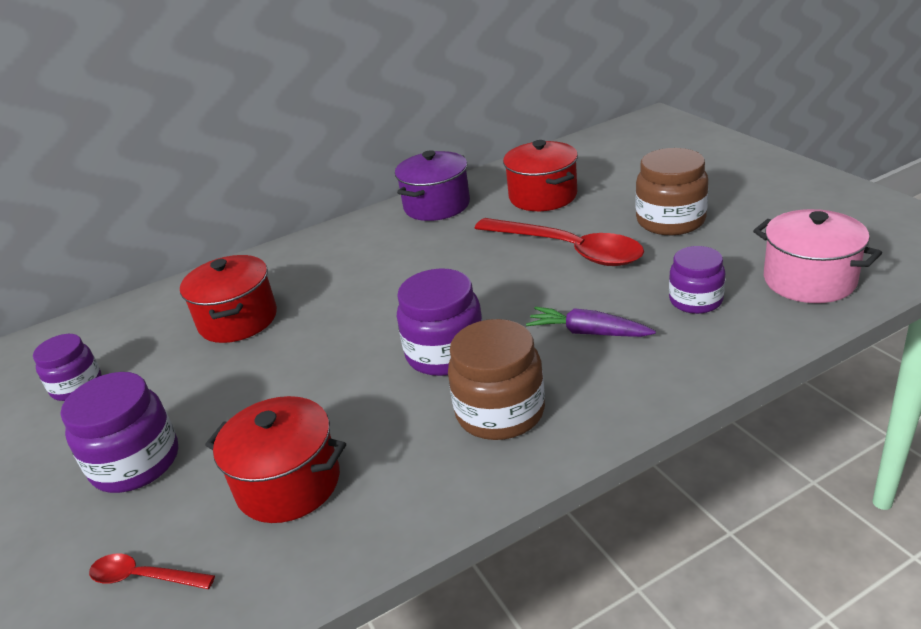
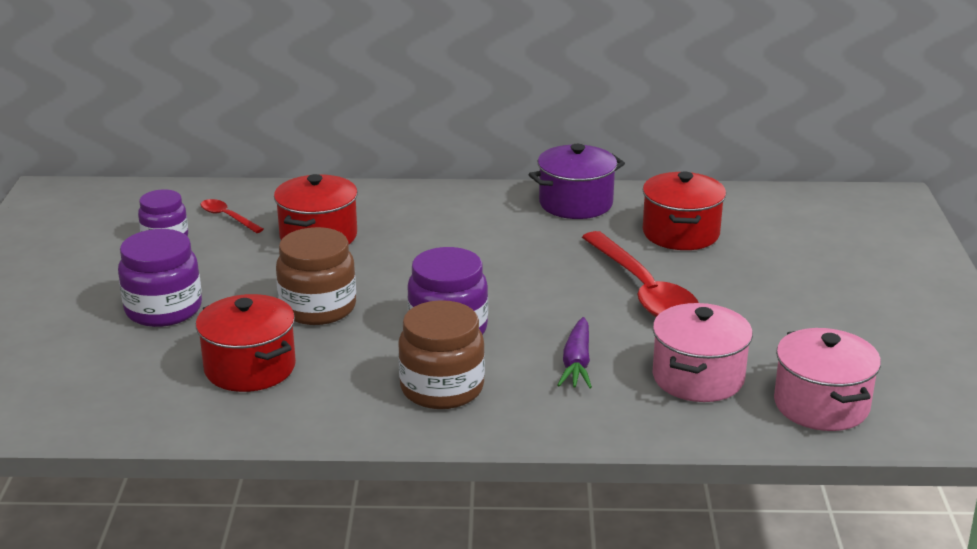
camera: 25 degrees right, 5 degrees down
(144, 577) = (115, 381): red spoon -> red spoon (227, 217)
(588, 332) = (577, 363): purple carrot -> purple carrot turned 135 degrees counterclockwise
(670, 221) = (768, 304): brown jar -> brown jar (318, 308)
(695, 300) = (698, 378): purple jar -> pink pot

